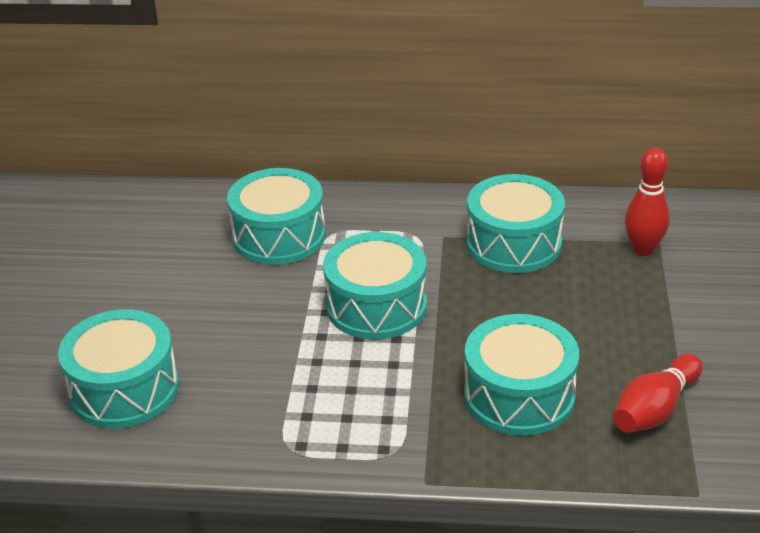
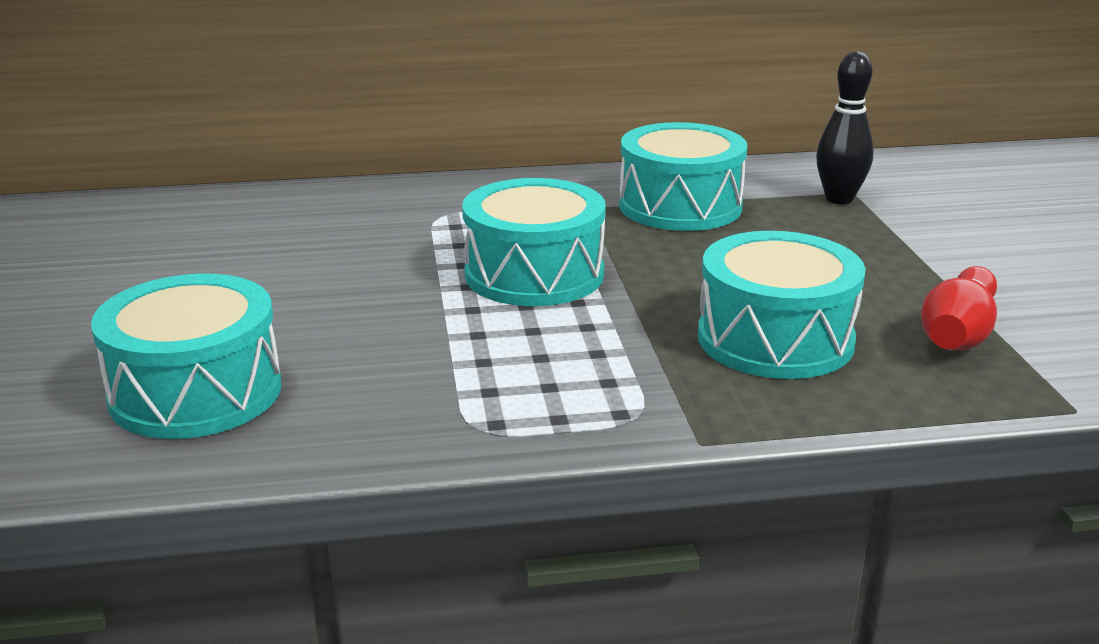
camera: 15 degrees left, 10 degrees down
(279, 236) = (370, 223): turquoise drum -> none
(643, 249) = (839, 199): red bowling pin -> black bowling pin

